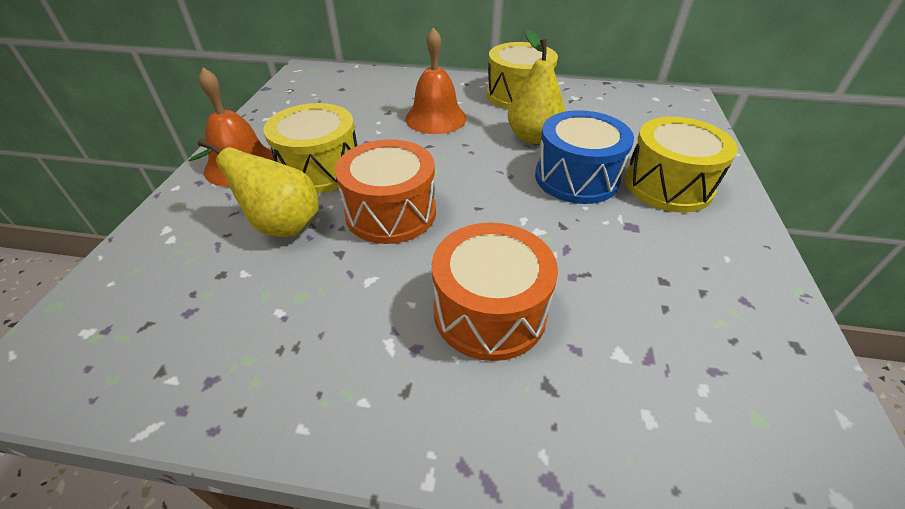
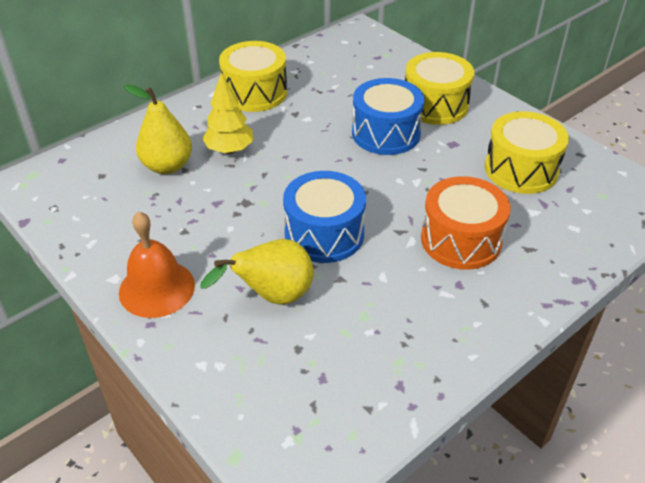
camera: 50 degrees left, 0 degrees up
(320, 169) = (223, 245): yellow drum -> yellow drum (521, 169)
(391, 212) = (324, 234): orange drum -> blue drum
(435, 118) = (229, 150): orange bell -> yellow tree
(533, 137) = (319, 121): yellow pear -> yellow pear (167, 166)

